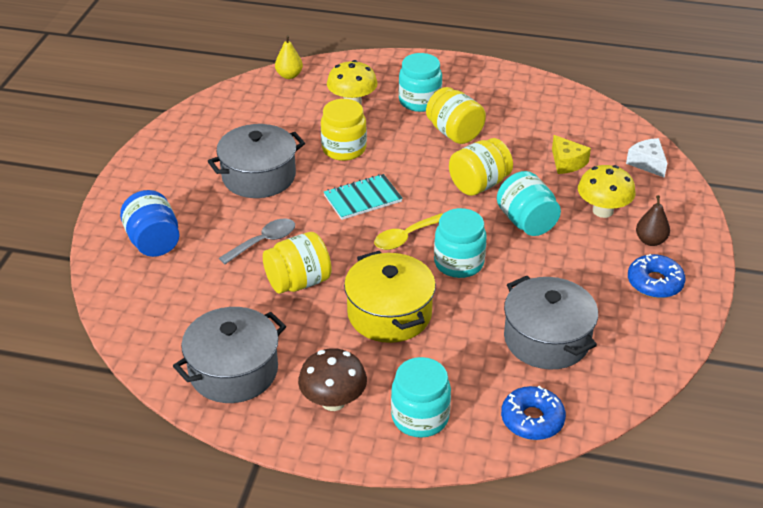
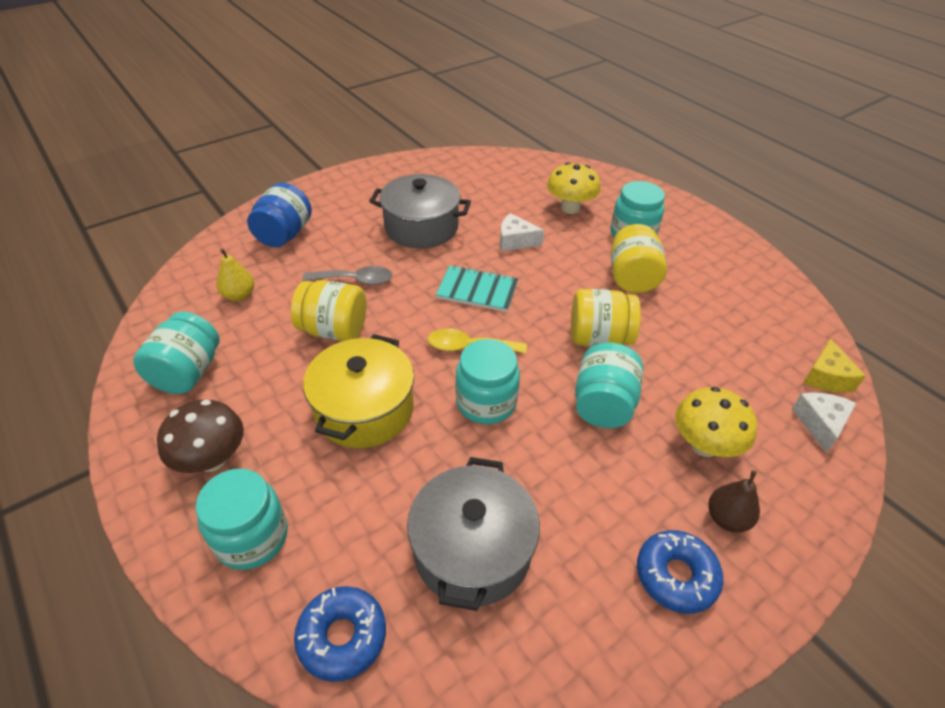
camera: 40 degrees right, 5 degrees up
(233, 371) = (188, 373): grey pot -> turquoise jar
(289, 75) = (545, 164): yellow pear -> yellow pear (239, 295)
(344, 149) = (515, 241): yellow jar -> white cheese
(567, 162) = (719, 369): yellow cheese -> yellow cheese (826, 377)

